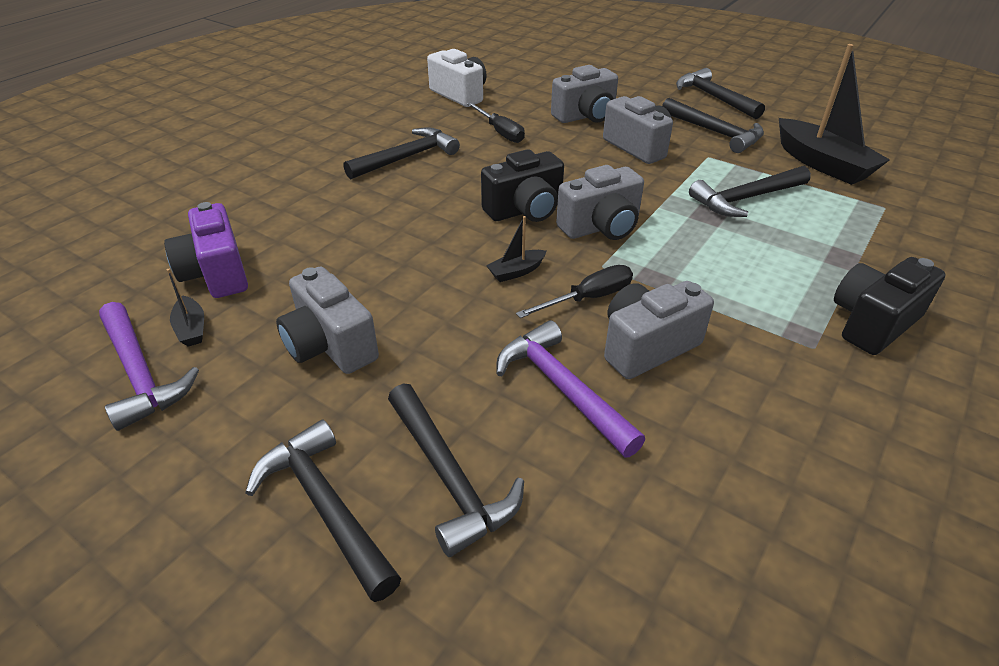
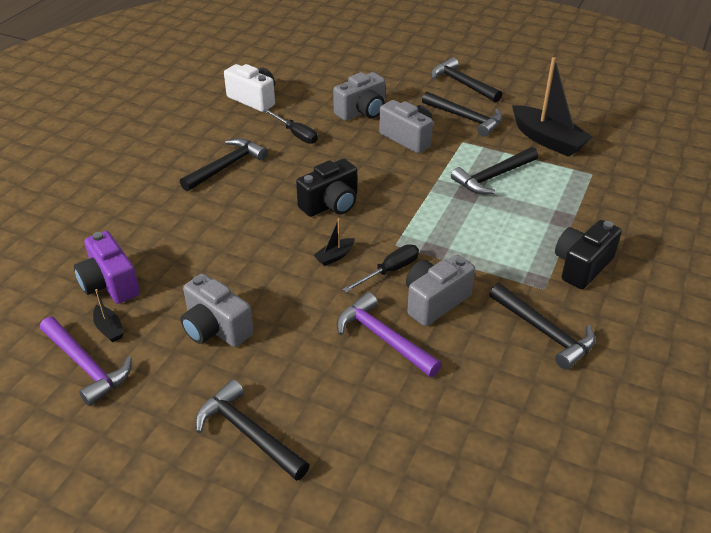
camera: 10 degrees left, 0 degrees up
(449, 477) = (321, 404): black hammer -> black hammer (544, 332)
(601, 227) = (390, 213): grey camera -> none

